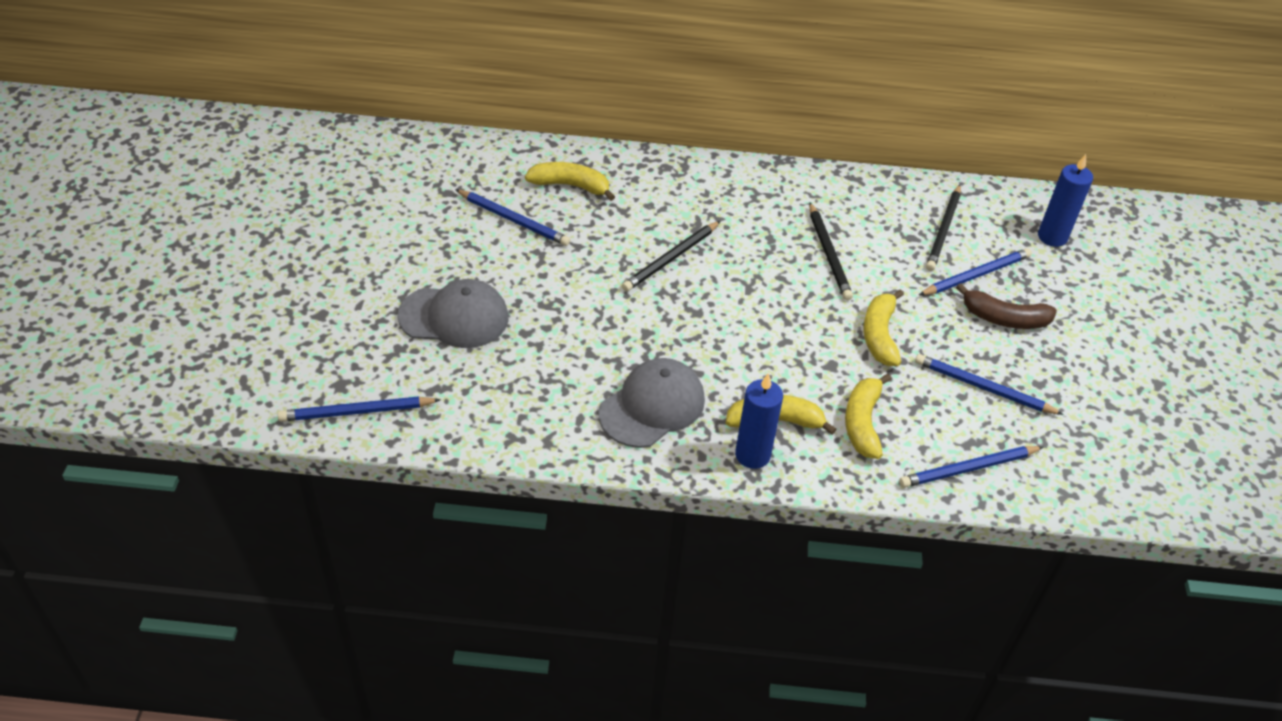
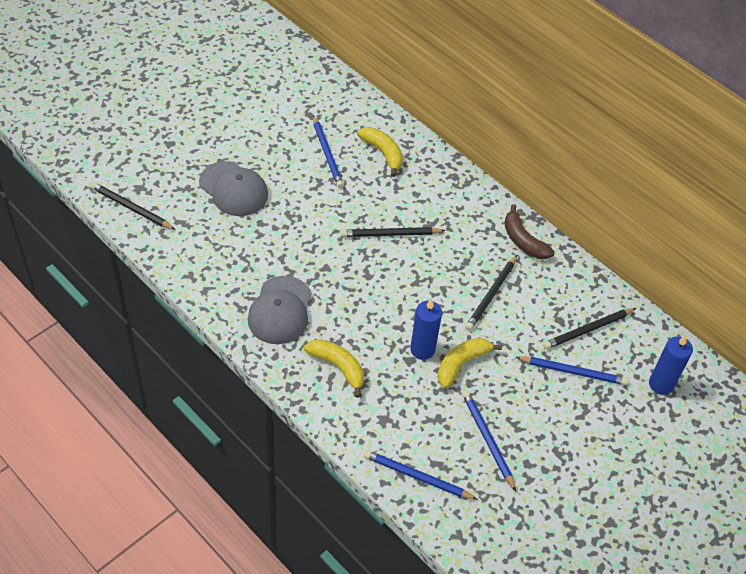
camera: 40 degrees right, 5 degrees up
(356, 412) = (131, 208): blue pencil -> black pencil
(652, 406) = (280, 310): grey cap -> grey cap turned 105 degrees clockwise
(752, 455) = (302, 376): blue candle -> blue candle (422, 349)
(862, 423) = (387, 405): yellow banana -> none
(1004, 318) = (556, 410): brown banana -> brown banana (523, 241)

